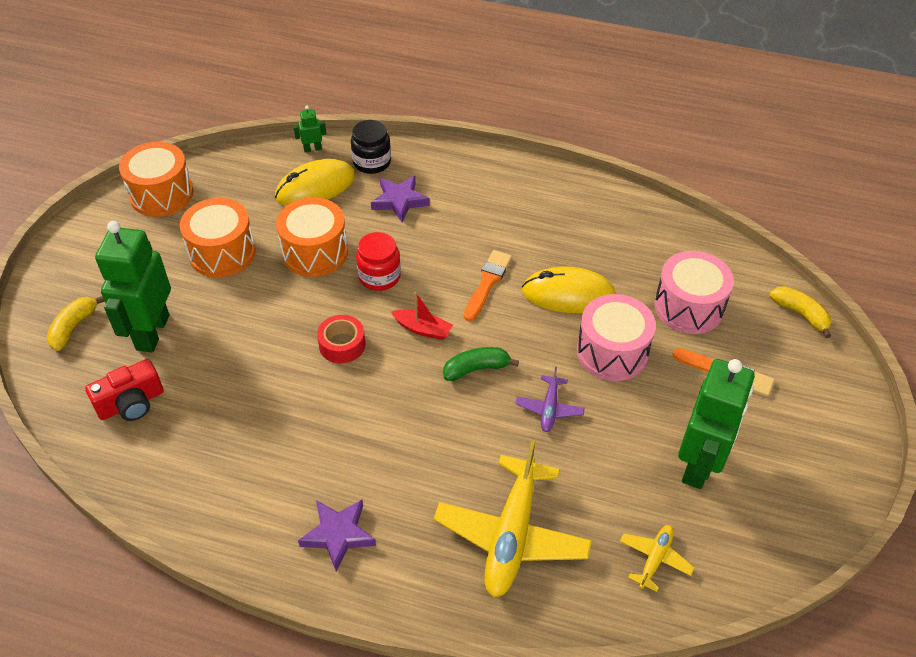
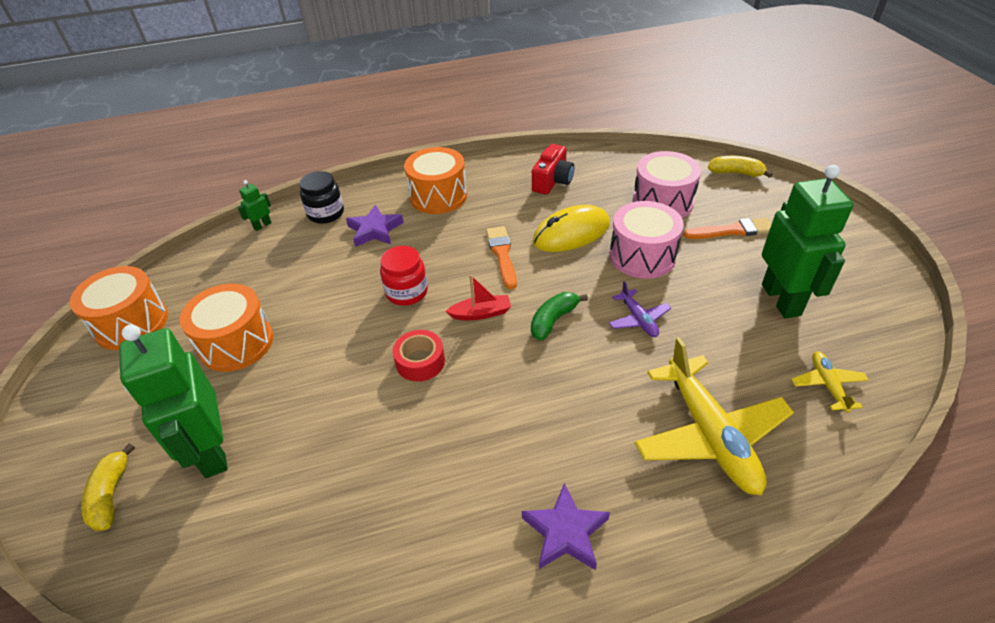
camera: 30 degrees left, 5 degrees down
(131, 403) = (238, 535): red camera -> red camera (552, 181)
(315, 187) = (289, 252): yellow mouse -> none
(315, 252) = (330, 301): orange drum -> orange drum (438, 196)

